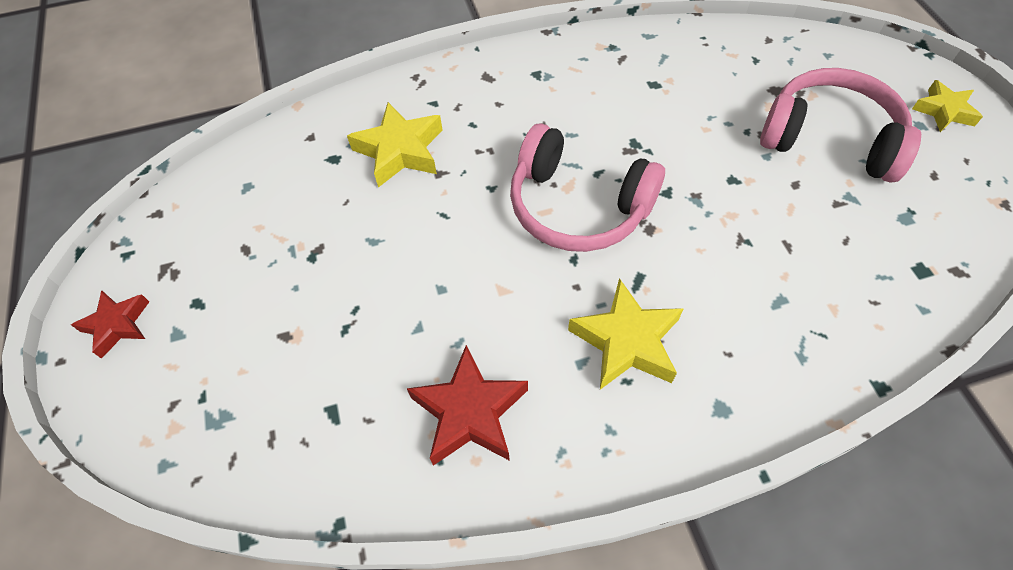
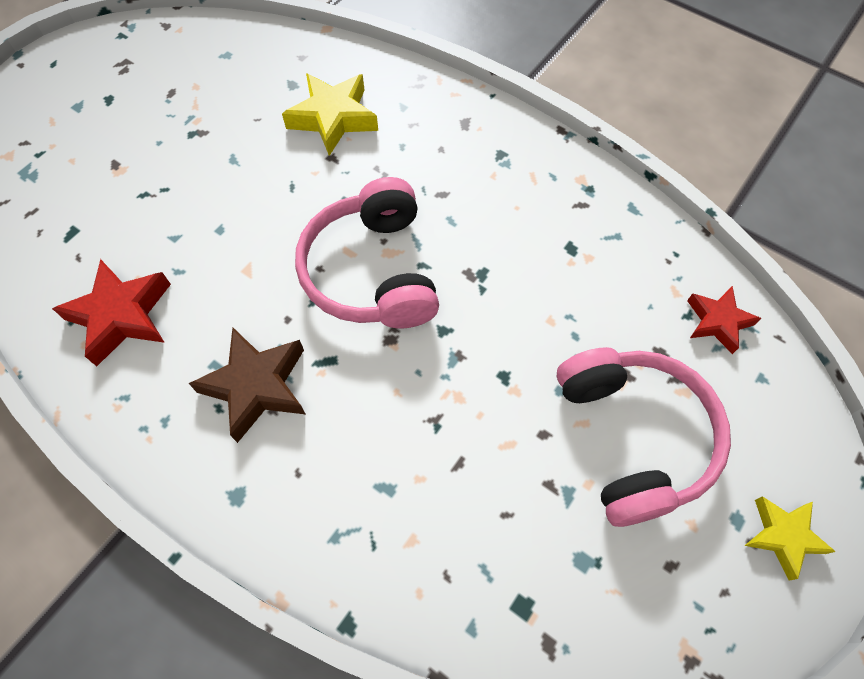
camera: 50 degrees right, 5 degrees up
(117, 325) = (64, 71): red star -> red star (717, 322)
(626, 341) = (256, 386): yellow star -> brown star

